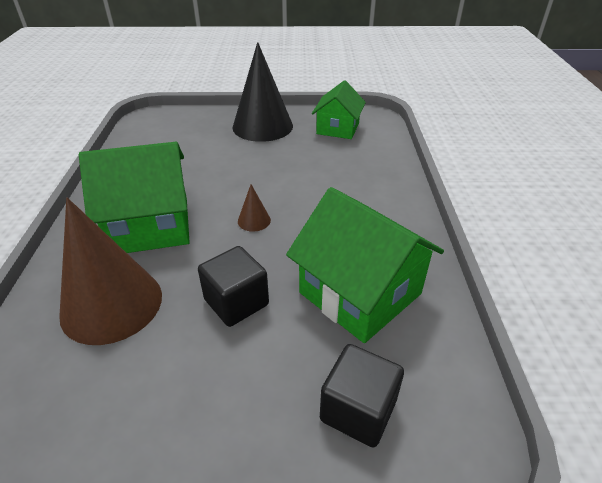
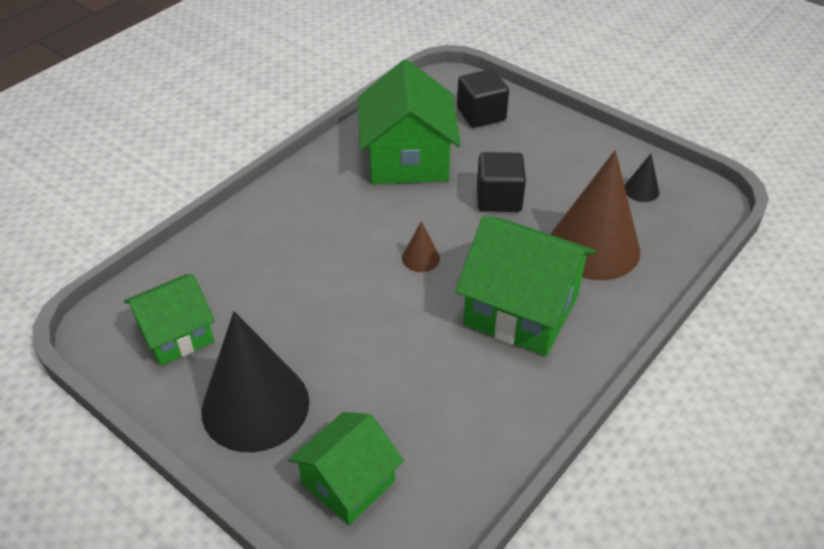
camera: 140 degrees left, 5 degrees up
(77, 413) = (641, 190): none -> black cone
(190, 125) = (348, 482): none -> green house

